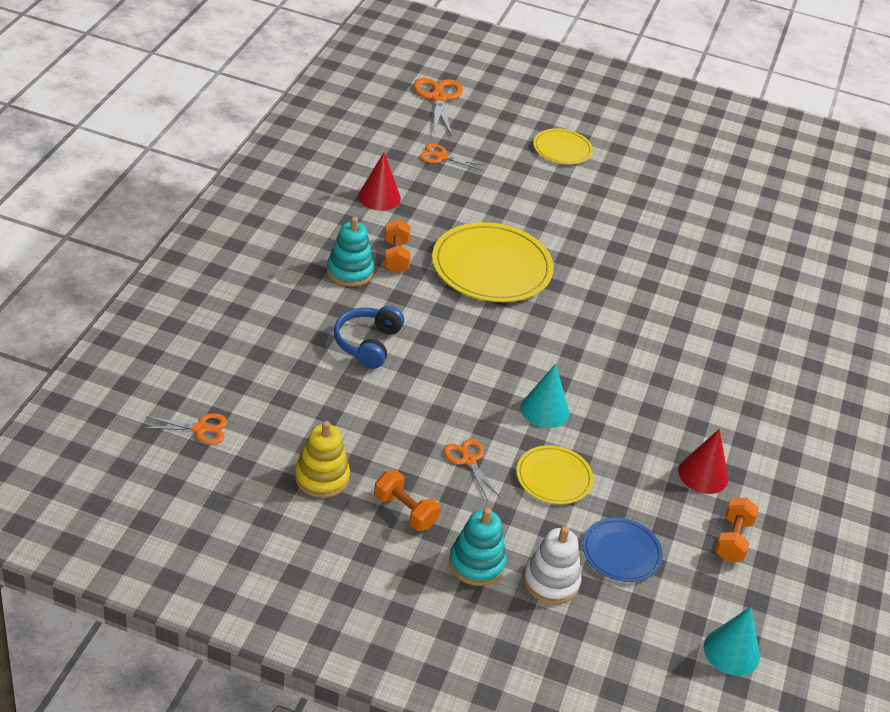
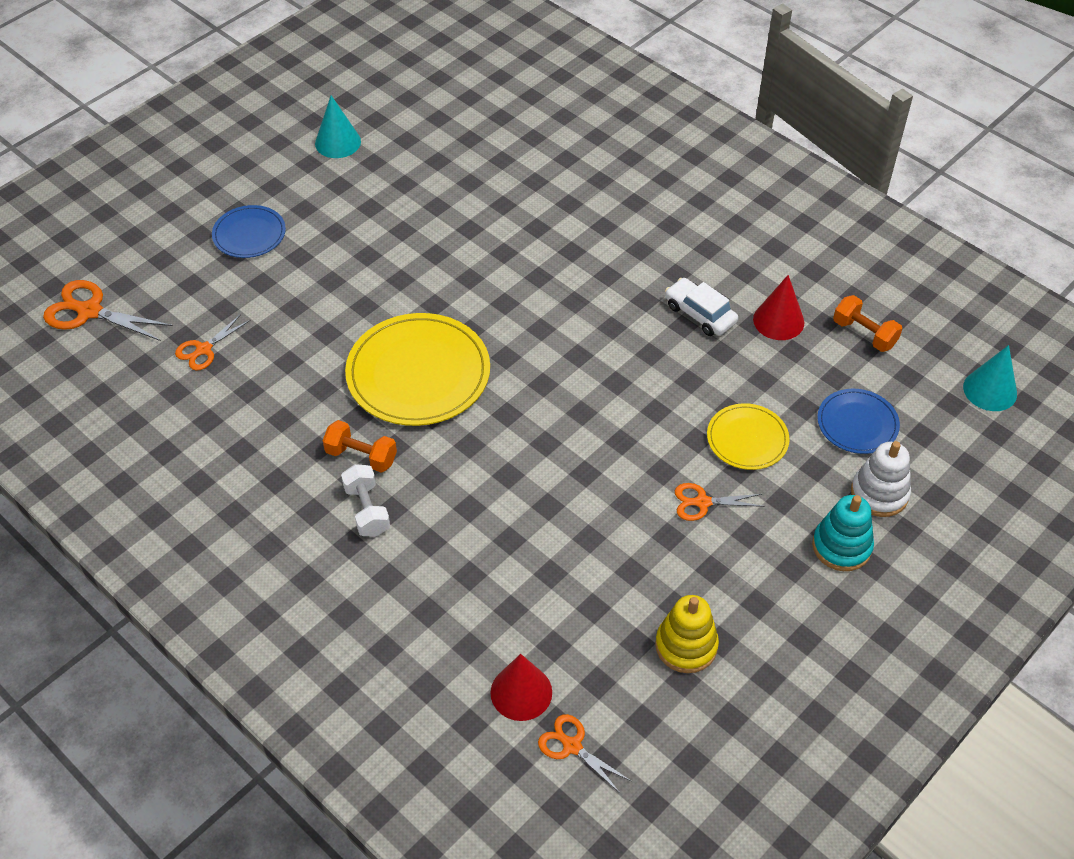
camera: 60 degrees left, 10 degrees up
(200, 429) = (572, 746): orange scissors -> orange scissors turned 75 degrees counterclockwise
(350, 271) = (367, 510): turquoise stacking toy -> white dumbbell
(367, 343) = (495, 533): blue headphones -> none
(379, 197) = (247, 436): red cone -> red cone (521, 692)
(405, 511) = (756, 584): orange dumbbell -> none
(544, 410) = (653, 410): turquoise cone -> turquoise cone (338, 142)
(562, 149) = (249, 234): yellow plate -> blue plate
(672, 419) = (700, 314): none -> white car

